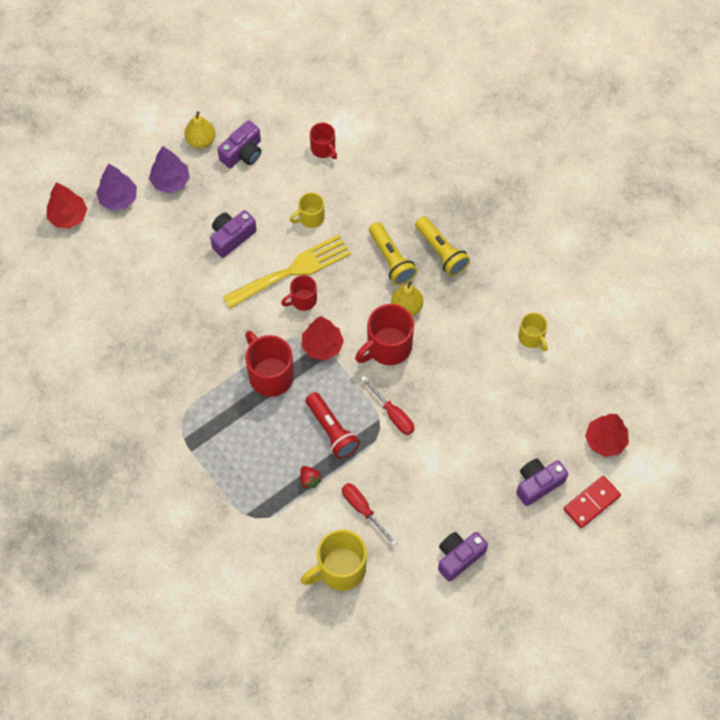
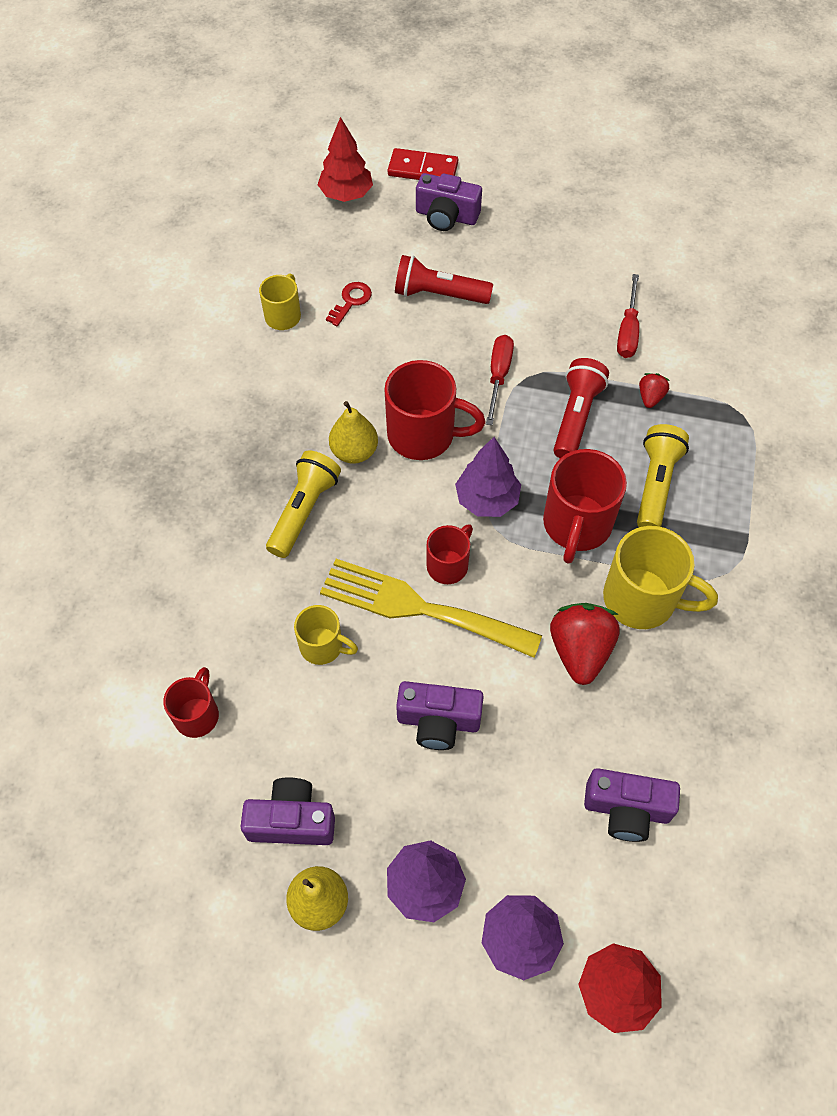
camera: 130 degrees left, 5 degrees down
(207, 320) = (580, 651): none -> red strawberry
(302, 300) = (448, 565): red mug -> red mug turned 75 degrees counterclockwise
(322, 346) = (487, 500): red tree -> purple tree
(340, 569) = (706, 308): yellow mug -> yellow mug (642, 599)
(441, 252) = (246, 467): yellow flashlight -> yellow flashlight (655, 484)
(459, 557) = (586, 229): purple camera -> purple camera (626, 809)
(478, 430) = (438, 295): none -> red flashlight
(513, 380) = (351, 301): none -> red key

